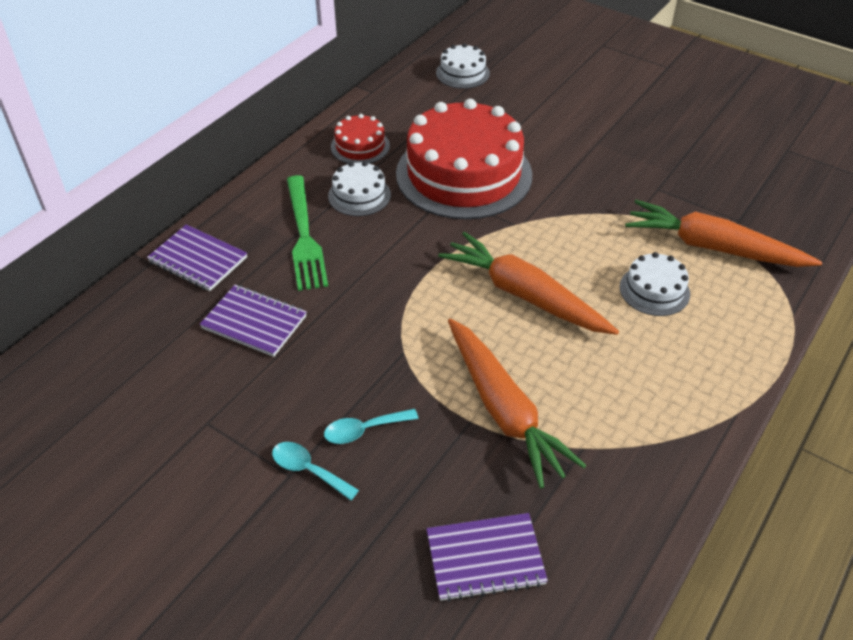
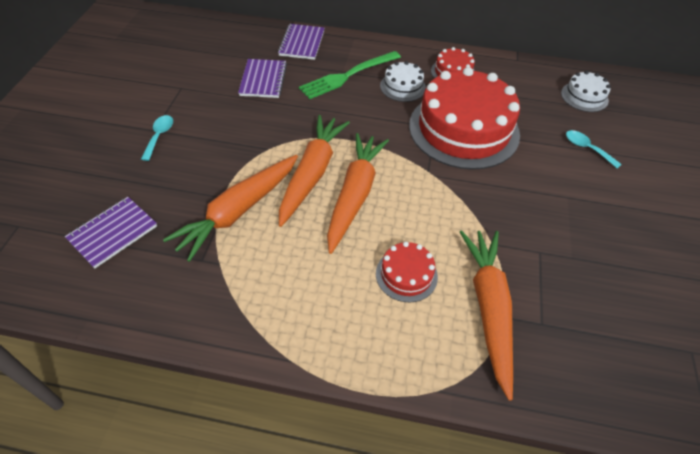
camera: 65 degrees right, 5 degrees up
(364, 430) = (197, 150): turquoise spoon -> turquoise spoon (587, 148)
(471, 322) = (312, 173): none -> orange carrot
(485, 558) = (113, 233): purple notebook -> purple notebook turned 75 degrees clockwise
(654, 290) = (406, 275): white cake -> red cake

